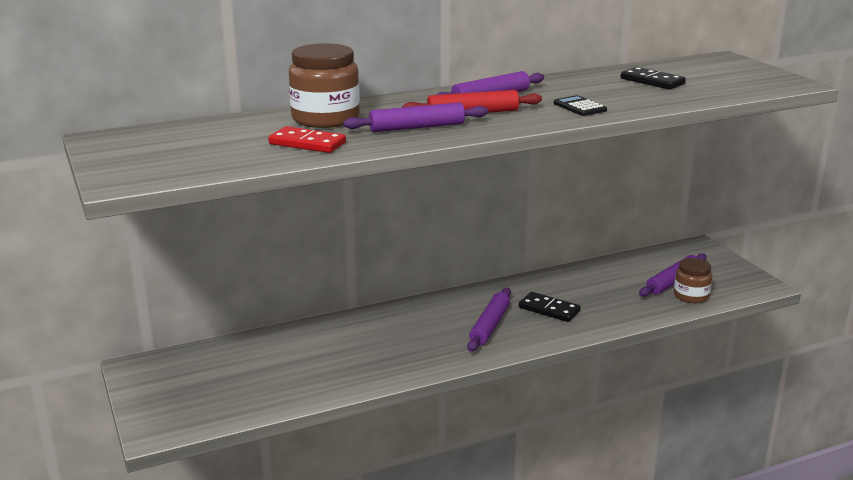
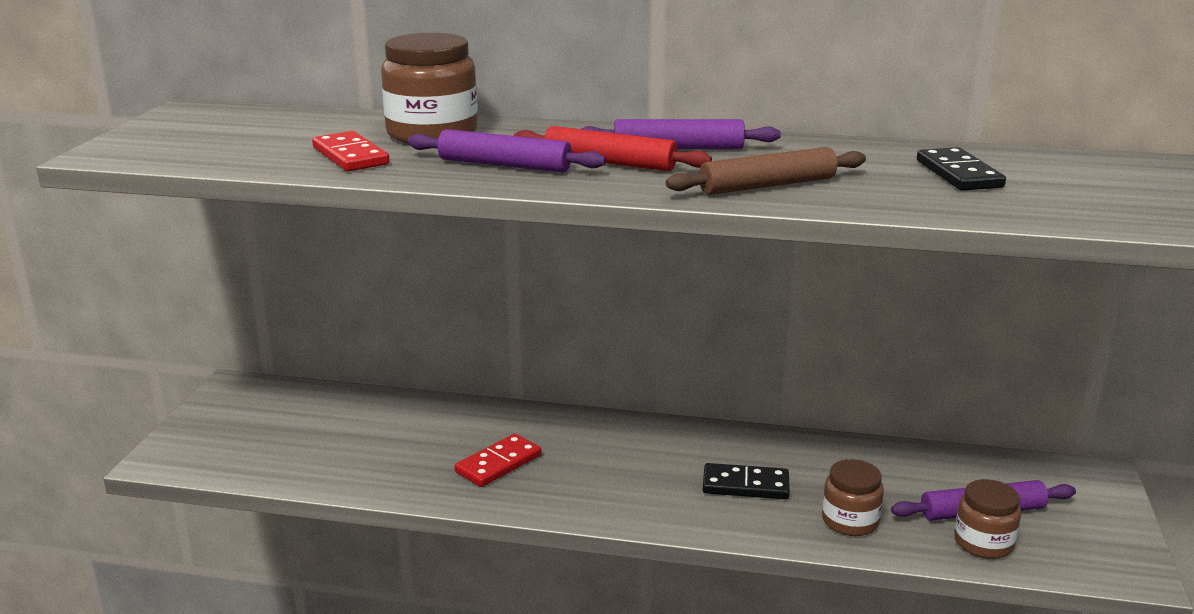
camera: 35 degrees right, 0 degrees up
(397, 348) = (498, 464): none -> red domino
(489, 326) = (641, 478): purple rolling pin -> none
(549, 309) = (745, 485): black domino -> black domino turned 60 degrees counterclockwise
(580, 107) = (767, 185): black calculator -> brown rolling pin
(621, 308) = (850, 521): none -> brown jar

